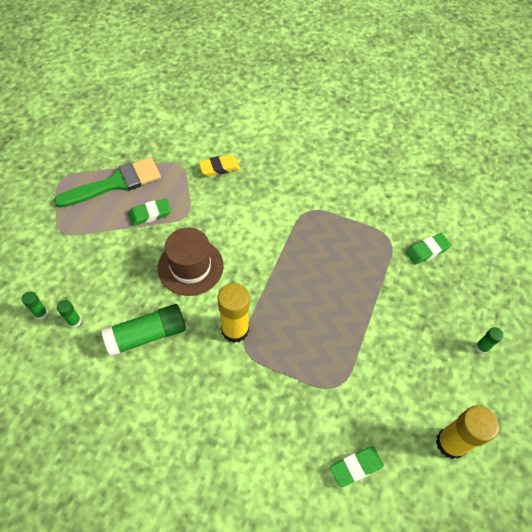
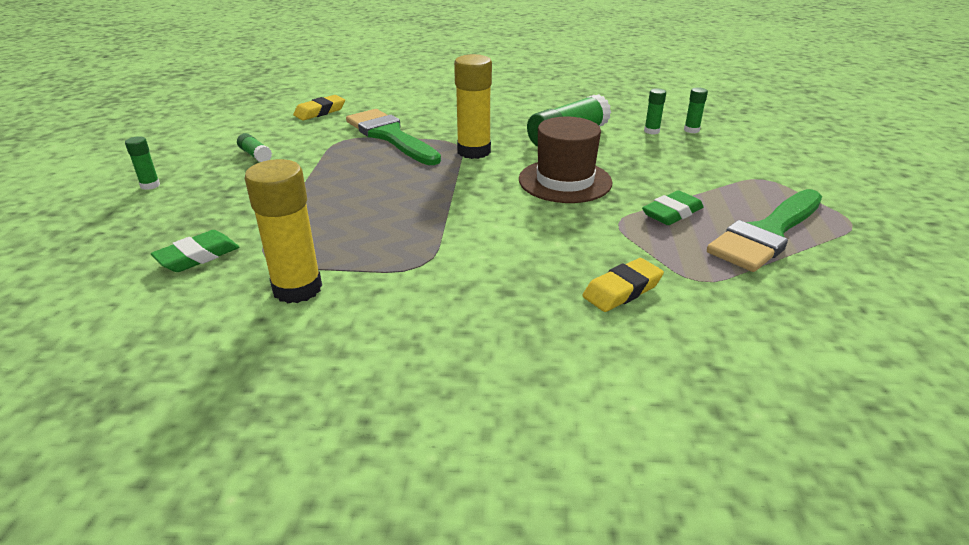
camera: 165 degrees right, 25 degrees down
(295, 382) = (390, 136): none -> green brush
(356, 467) = (320, 112): green eraser -> yellow eraser
(410, 377) = (255, 155): none -> green glue stick
(450, 443) = (220, 131): yellow glue stick -> yellow glue stick (297, 289)

